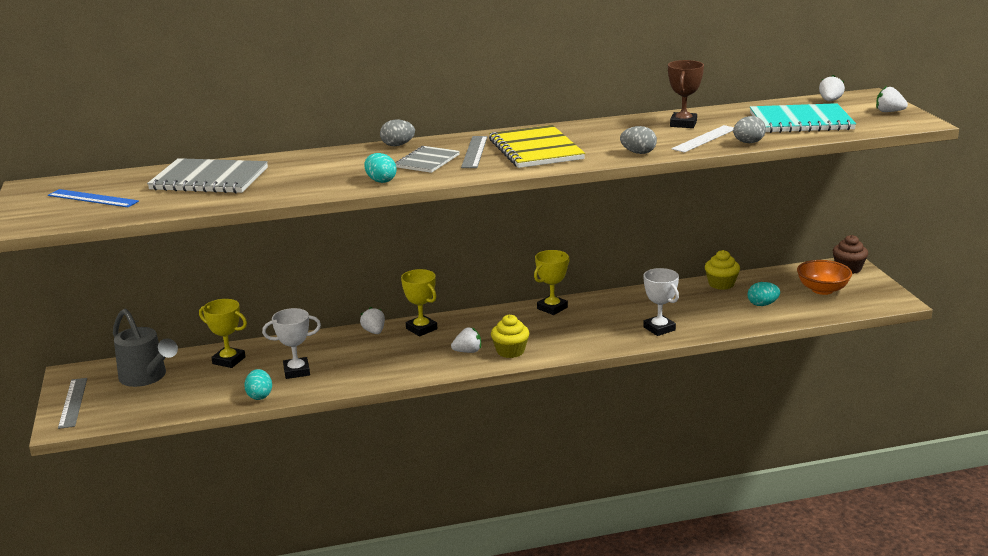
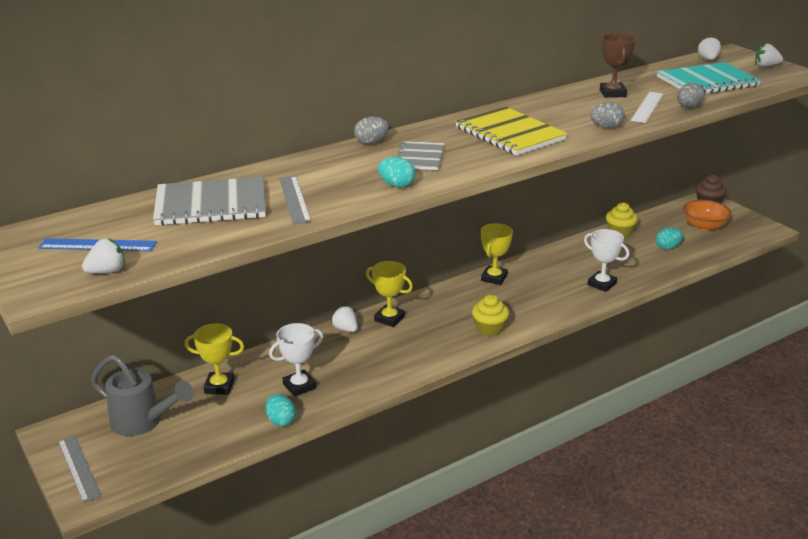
camera: 20 degrees left, 5 degrees up
(468, 351) = (451, 335): white strawberry -> white strawberry (107, 271)
(474, 152) = (455, 142): grey ruler -> grey ruler (294, 199)

